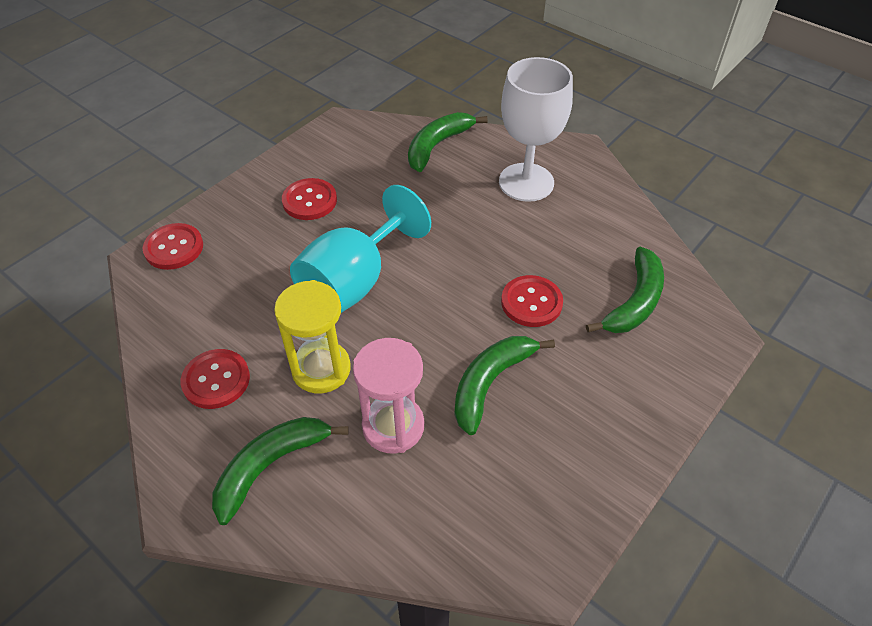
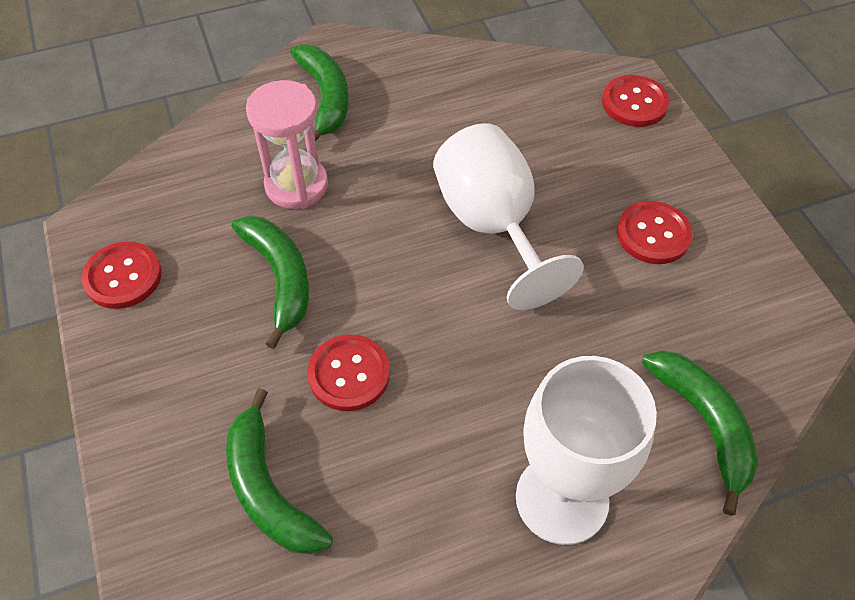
camera: 120 degrees right, 5 degrees up
(216, 380) = (438, 90): red button -> red button (123, 277)
(321, 369) = (397, 160): yellow hourglass -> none
(354, 282) = (492, 225): turquoise goblet -> white goblet

